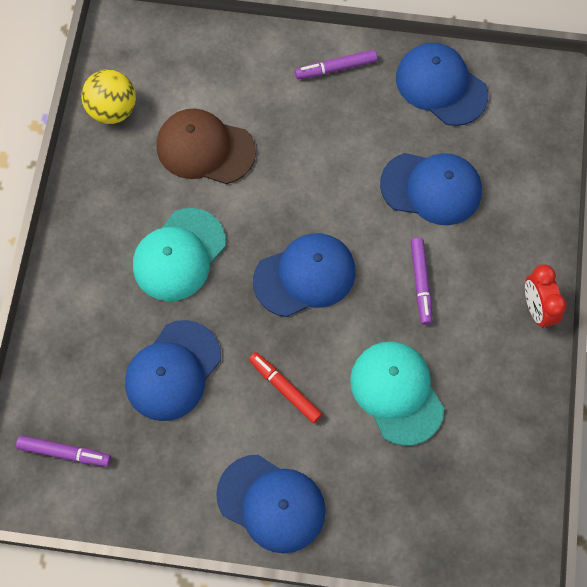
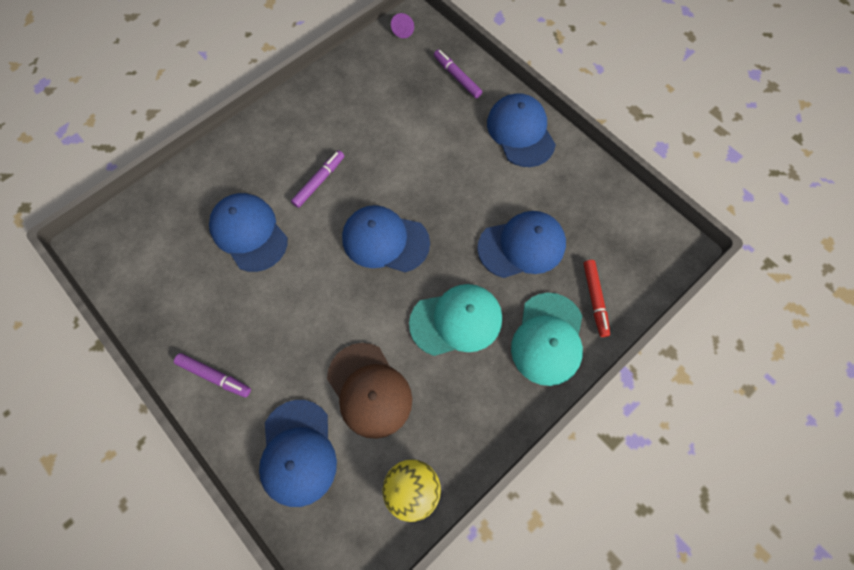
camera: 140 degrees left, 0 degrees up
(64, 452) = (630, 248): purple marker -> purple marker (457, 77)
(285, 389) = (459, 184): red marker -> red marker (594, 299)
(396, 392) = (396, 135): turquoise cap -> turquoise cap (548, 339)
(441, 86) = (162, 298): blue cap -> blue cap (298, 452)
(517, 539) = (404, 29): none -> purple cone
(537, 309) = (271, 118): red clock -> none

